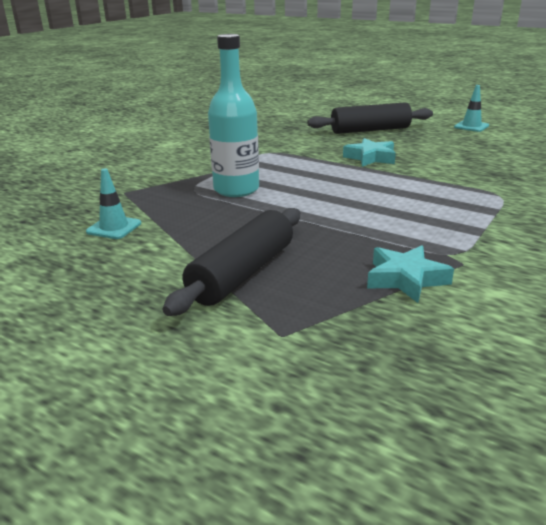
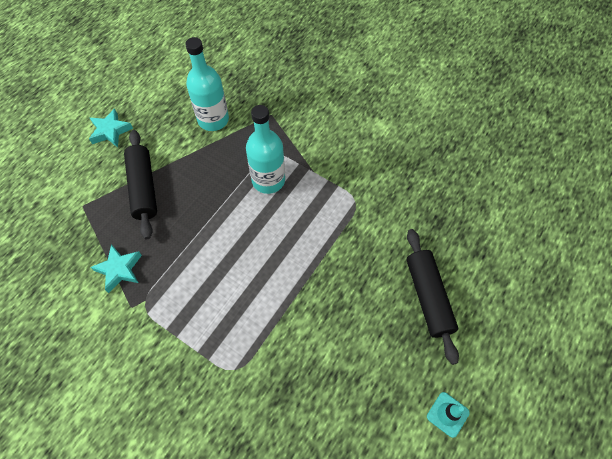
camera: 90 degrees right, 35 degrees up
(114, 228) = (213, 120): turquoise traffic cone -> turquoise bottle
(242, 273) = (144, 188): black rolling pin -> black rolling pin turned 45 degrees clockwise
(370, 158) = (336, 283): turquoise star -> turquoise star (110, 131)

